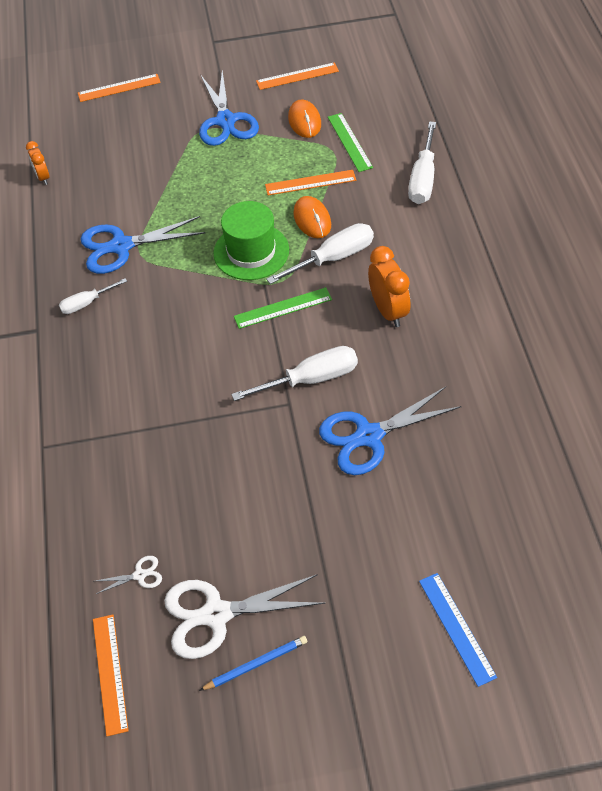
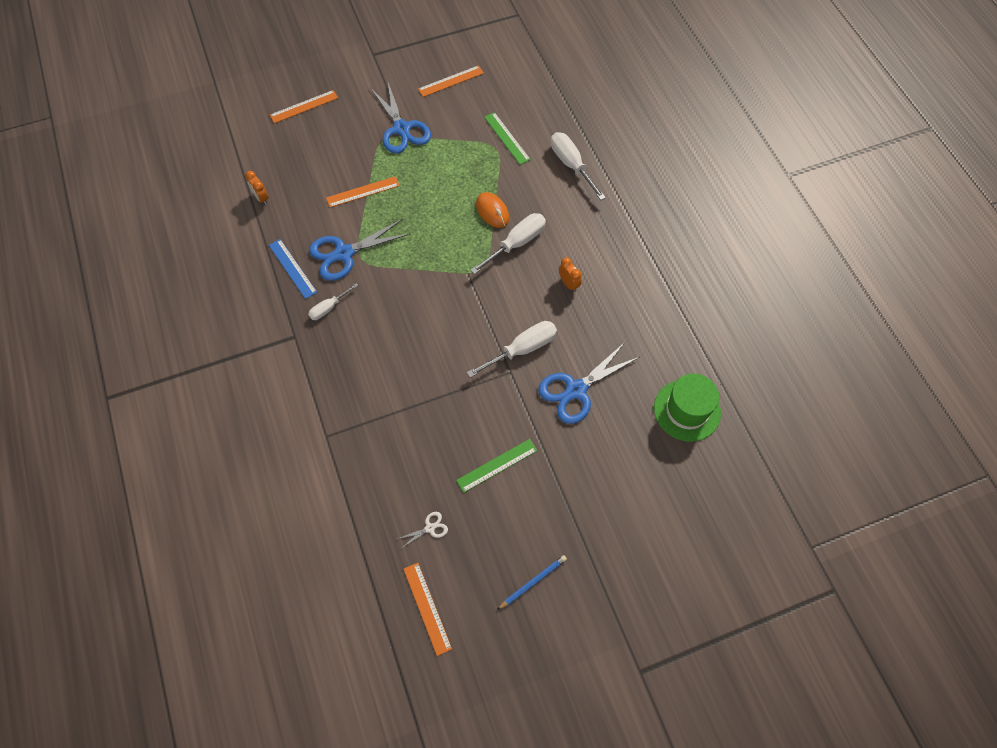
camera: 15 degrees left, 10 degrees up
(216, 614) = (495, 549): white scissors -> none
(251, 251) = (450, 245): green hat -> green hat (687, 410)
(283, 308) = (487, 292): green ruler -> green ruler (497, 465)
(304, 121) = (466, 122): orange mouse -> none
(310, 183) = (483, 178): orange ruler -> orange ruler (363, 192)
(388, 311) = (568, 284): orange clock -> orange clock, size x0.60
(423, 179) = (571, 165): white screwdriver -> white screwdriver turned 150 degrees clockwise
(457, 628) = (670, 530): blue ruler -> blue ruler (292, 268)

